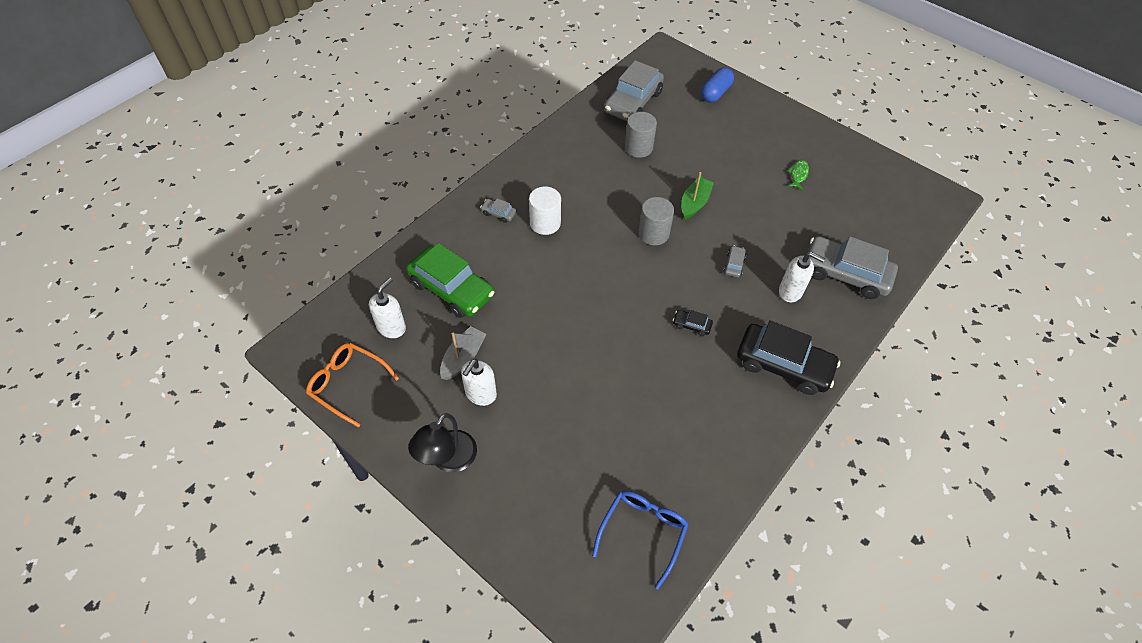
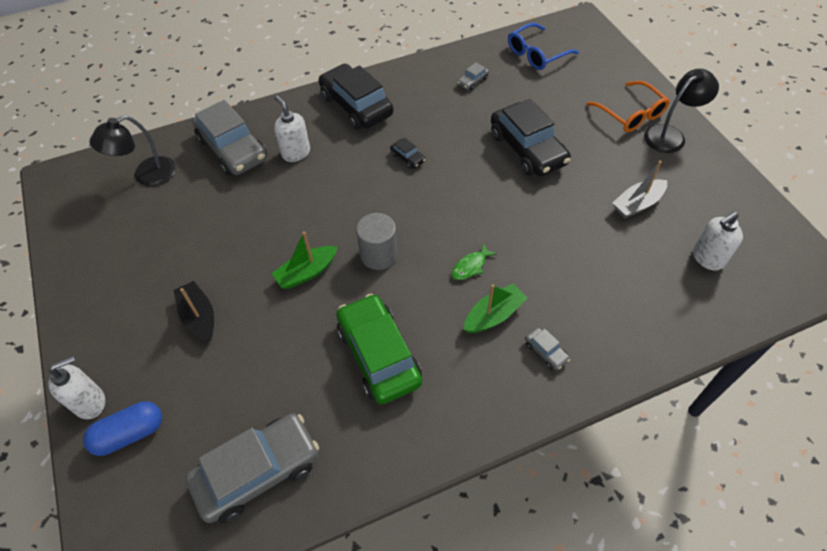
camera: 150 degrees left, 0 degrees up
(348, 384) = (758, 219): orange glasses -> orange glasses (630, 114)
(452, 289) = (632, 276): green car -> green car (378, 355)
(480, 394) = (629, 170): white soap dispenser -> white soap dispenser (90, 402)
(545, 223) = (494, 315): white cylinder -> green boat
(587, 380) = (527, 149): none -> black car
(638, 147) = (311, 380): grey cylinder -> none
(734, 265) = (324, 193): grey car -> grey car (472, 81)
(738, 154) = (199, 316): none -> black boat
(798, 175) = (163, 261): green fish -> green fish (470, 266)
(884, 225) = (147, 176): none -> black lamp

